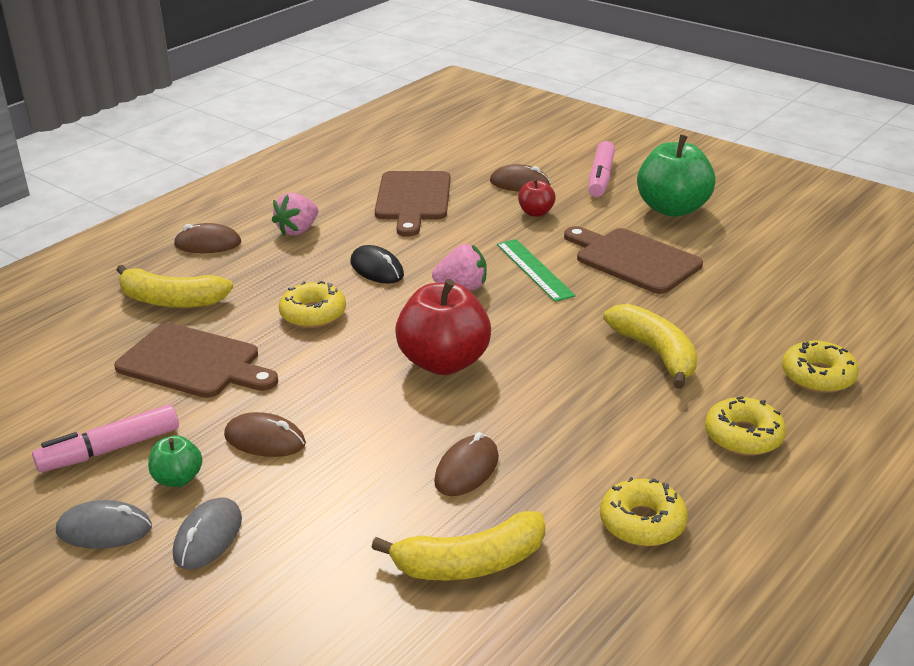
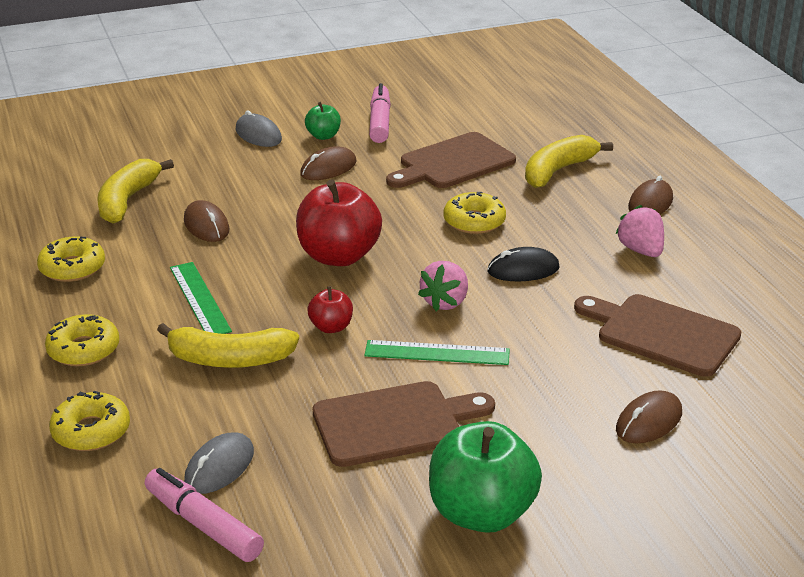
camera: 120 degrees right, 0 degrees up
(104, 529) = (304, 110): grey mouse -> grey mouse (219, 467)
(536, 213) = (560, 403): red apple -> red apple (331, 327)
(596, 408) = (200, 299): none -> green ruler
(600, 178) = (617, 494): pink marker -> pink marker (203, 525)

